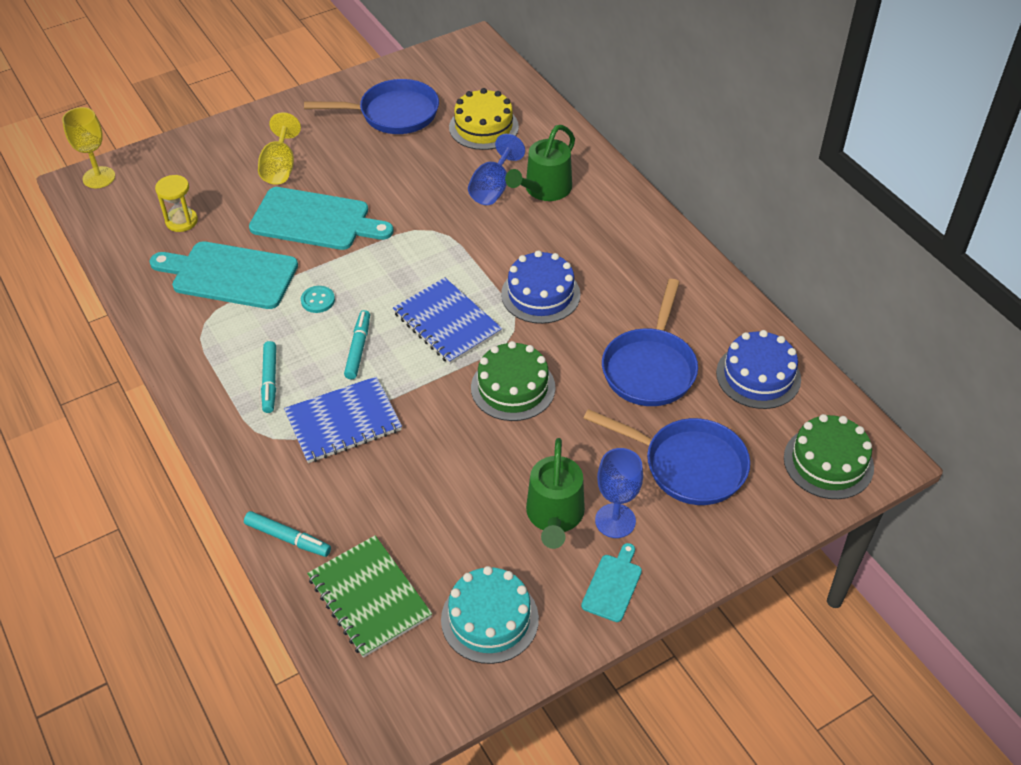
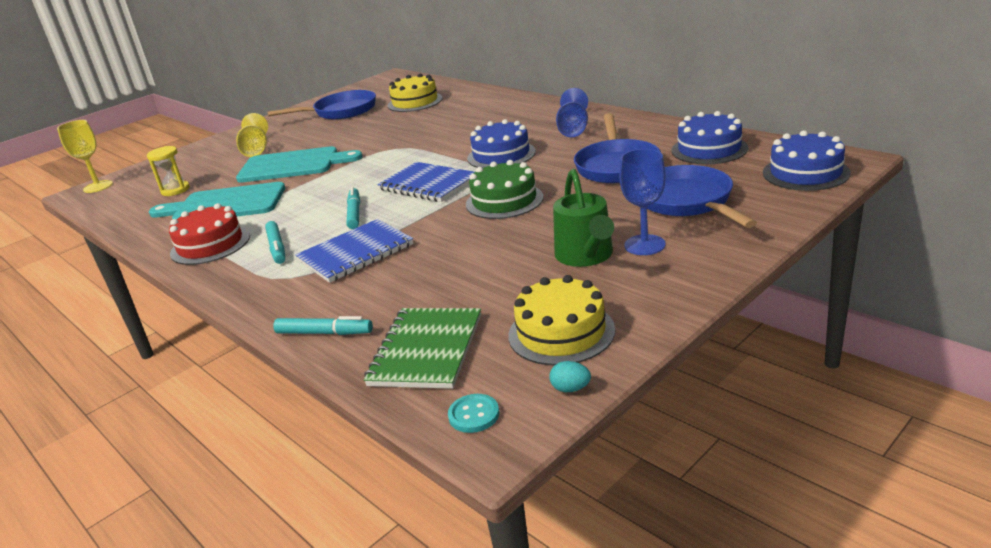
camera: 10 degrees left, 20 degrees down
(205, 348) = (210, 245): none -> red cake
(318, 300) = (308, 199): turquoise button -> turquoise button (474, 415)
(369, 597) = (426, 350): green notebook -> green notebook turned 60 degrees clockwise
(470, 693) = (570, 389): none -> turquoise egg
(489, 619) = (561, 332): turquoise cake -> yellow cake
(493, 188) = (435, 122): blue goblet -> blue goblet (573, 129)
(544, 190) = (476, 114): green watering can -> none
(613, 585) = (670, 281): turquoise cutting board -> none
(688, 465) = (687, 202): blue pan -> blue pan turned 120 degrees counterclockwise
(828, 462) = (805, 173): green cake -> blue cake

